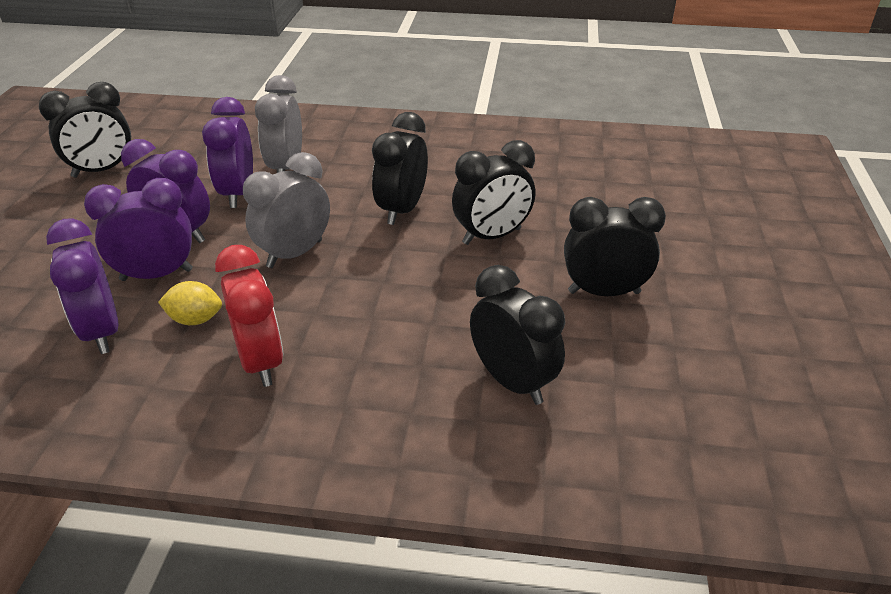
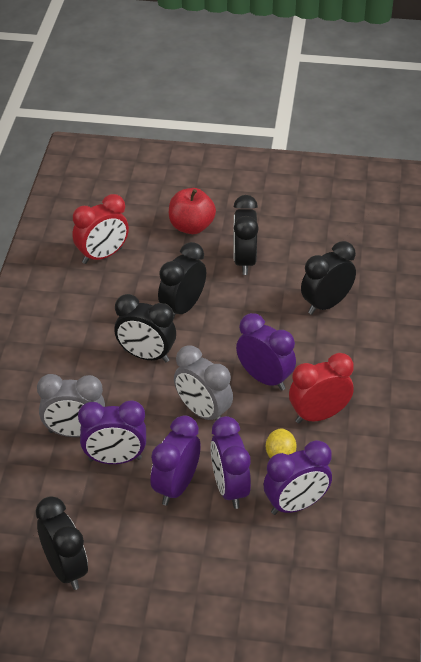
camera: 90 degrees left, 5 degrees up
(347, 308) = (265, 378): none -> purple clock
(492, 236) = (182, 308): black clock -> black clock turned 120 degrees counterclockwise
(585, 175) = (102, 256): none -> red clock
(668, 242) = (191, 227): none -> red apple

